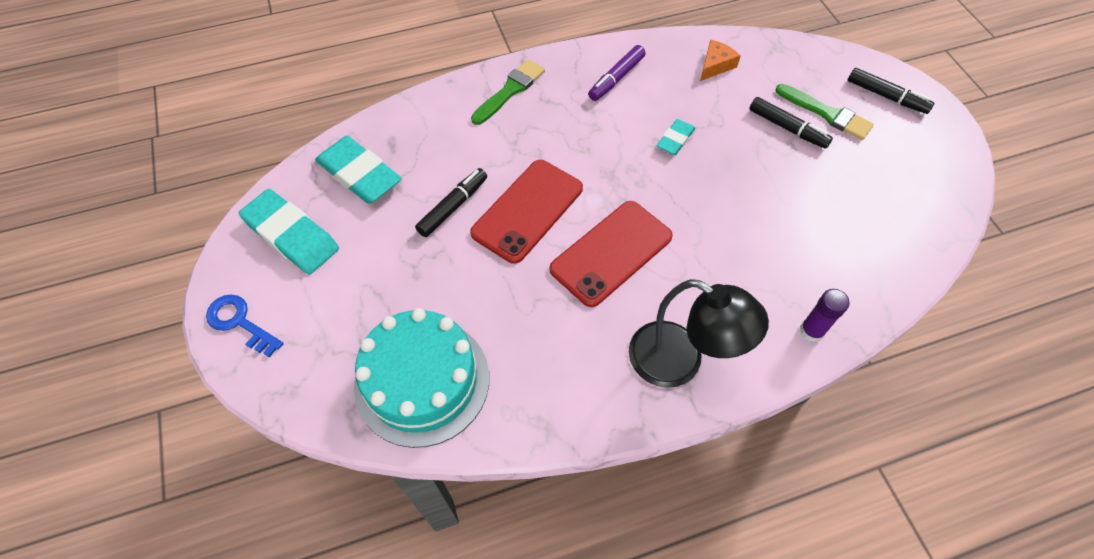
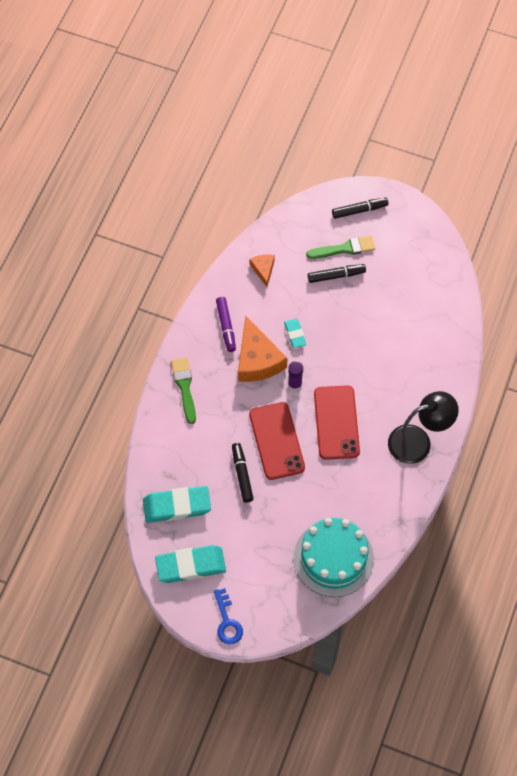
camera: 50 degrees left, 5 degrees up
(239, 322) = (227, 622): blue key -> blue key turned 90 degrees counterclockwise
(608, 128) = (257, 359): none -> orange cheese
(811, 331) = (450, 373): purple glue stick -> purple glue stick (295, 384)

